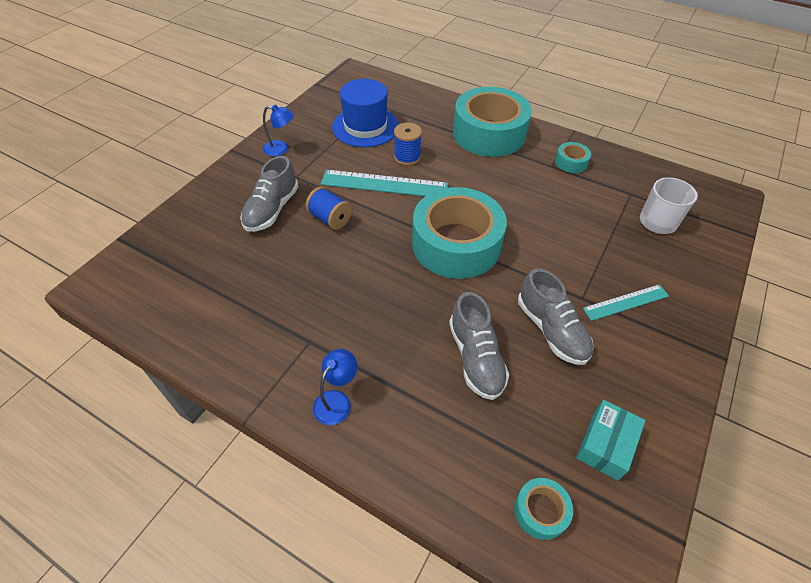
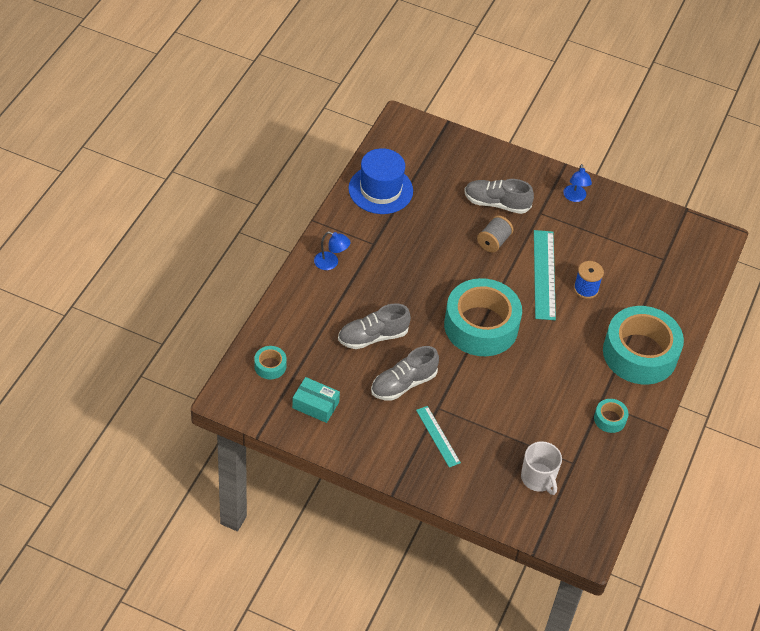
camera: 80 degrees right, 0 degrees up
(330, 219) = (493, 242): blue spool -> grey spool
(365, 126) = (624, 254): blue hat -> blue hat (380, 190)

